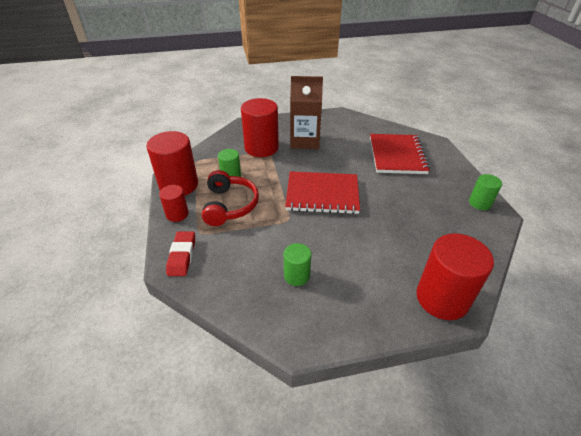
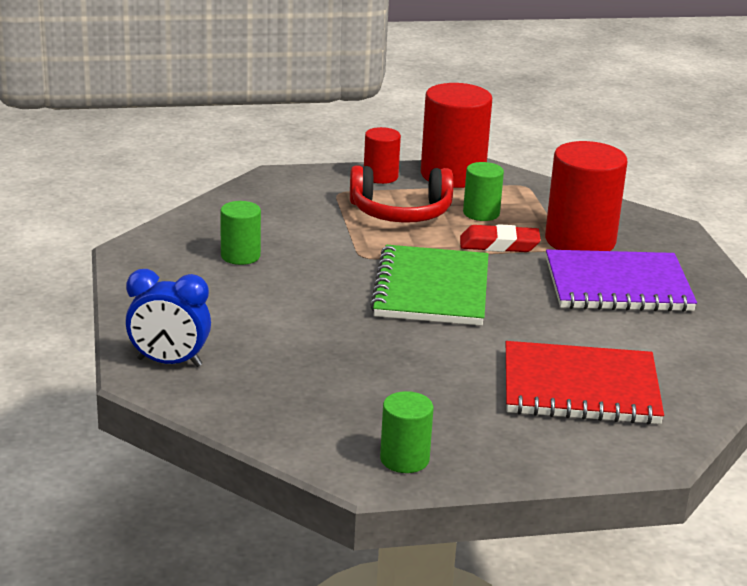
camera: 90 degrees right, 15 degrees down
(182, 256) = (293, 183): red eraser -> red eraser (499, 245)
(305, 141) = (618, 285): brown carton -> purple notebook
(322, 194) = (432, 289): red notebook -> green notebook
(442, 298) = (169, 362): red cylinder -> blue clock

